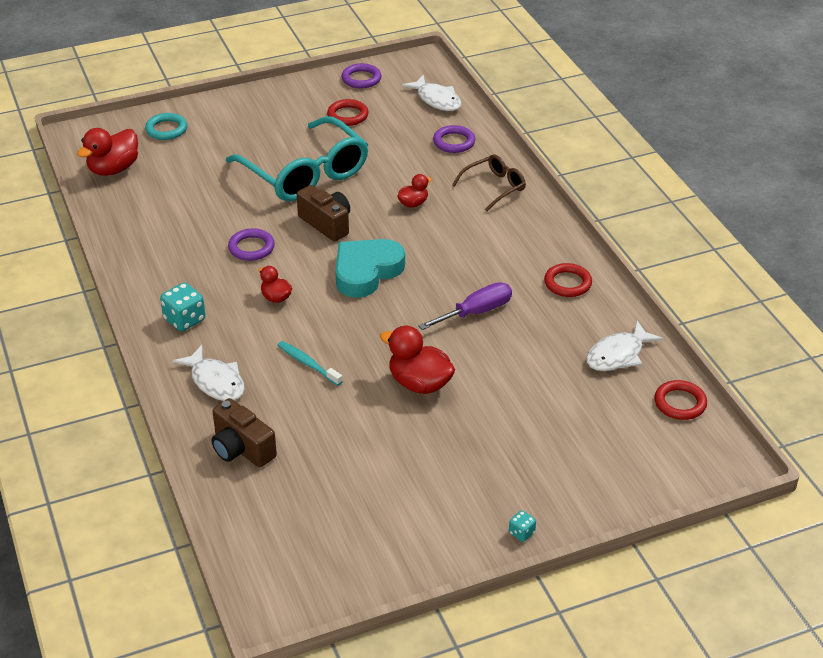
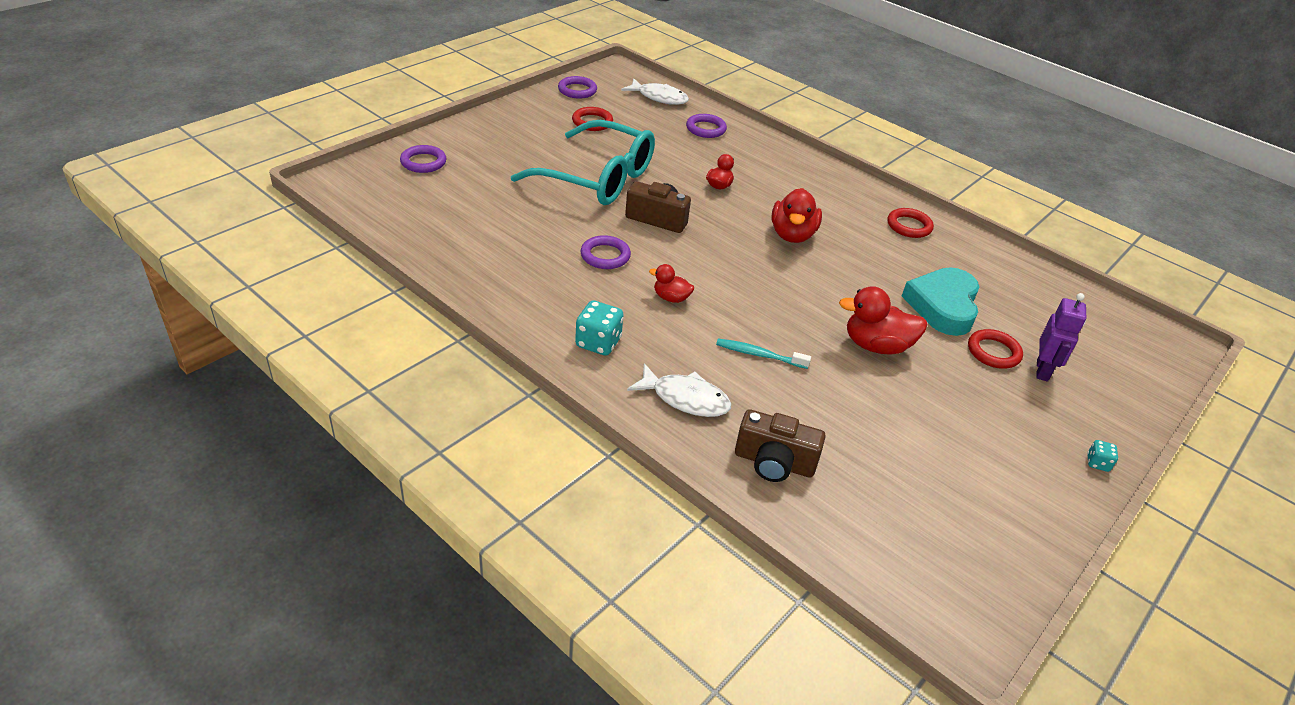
camera: 30 degrees left, 0 degrees up
(113, 169) = (396, 209): red duck -> red duck (792, 235)
(166, 129) = (423, 162): turquoise ring -> purple ring
(366, 272) = (733, 254): turquoise heart -> turquoise heart (943, 306)
(476, 312) = (861, 268): purple screwdriver -> none
(494, 187) = (774, 159): brown glasses -> none
(557, 446) = (1042, 370): none -> purple robot
(618, 355) = (1006, 276): white fish -> none
(680, 403) = (1091, 305): red ring -> red ring (993, 352)

